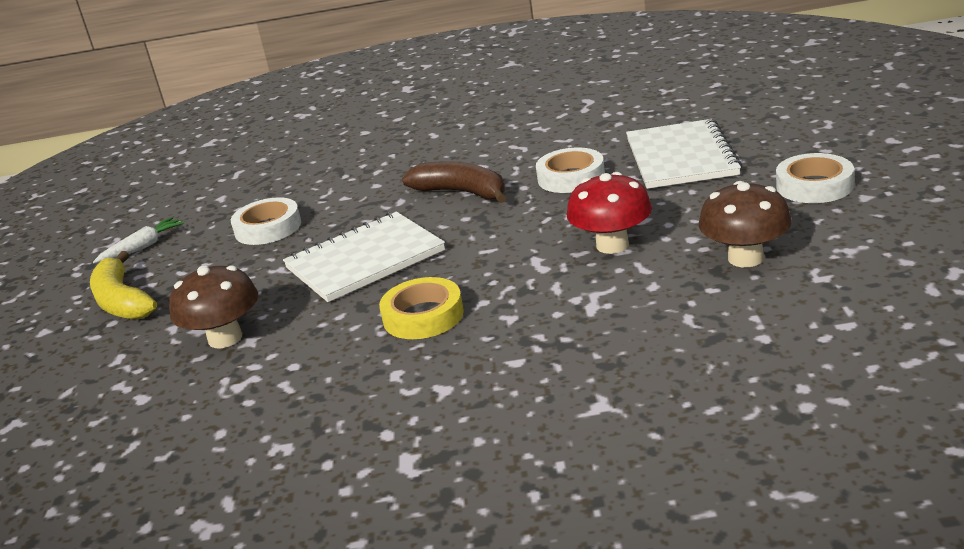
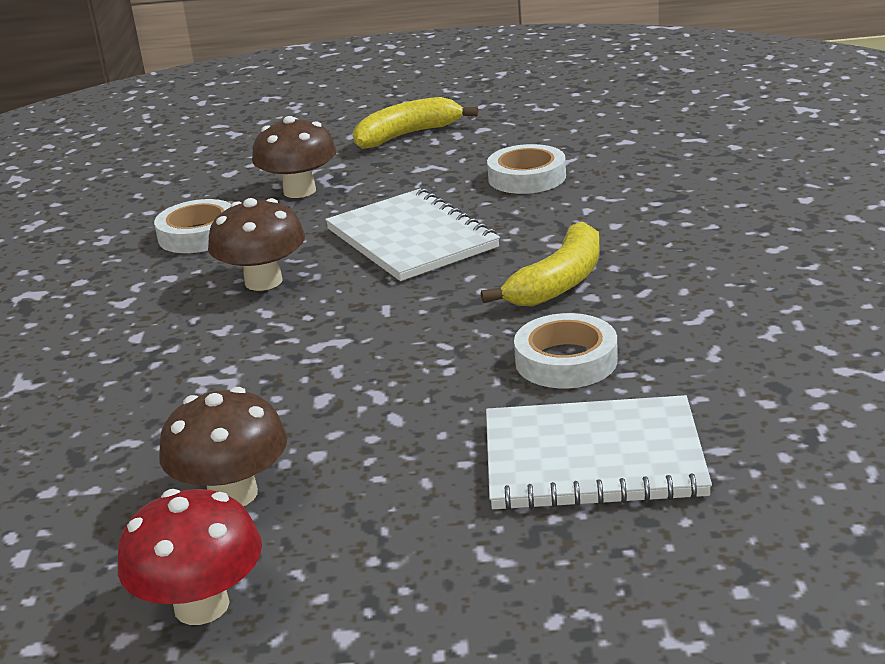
camera: 90 degrees right, 0 degrees up
(142, 247) = (519, 124): white carrot -> none
(423, 316) = (263, 281): yellow tape -> brown mushroom
(462, 192) = (559, 282): brown banana -> yellow banana
(612, 245) = (339, 393): red mushroom -> red mushroom (201, 605)
(814, 186) = (414, 585): white tape -> white tape (198, 234)

